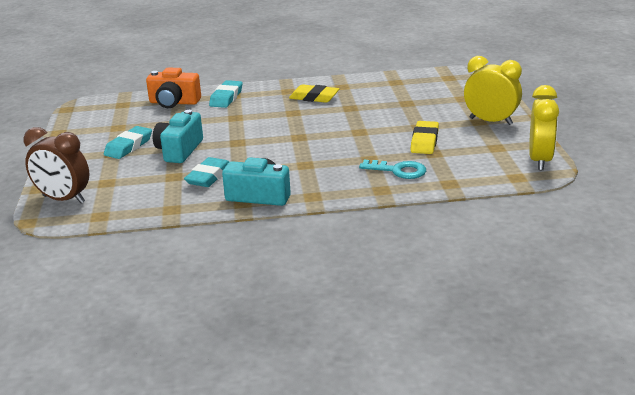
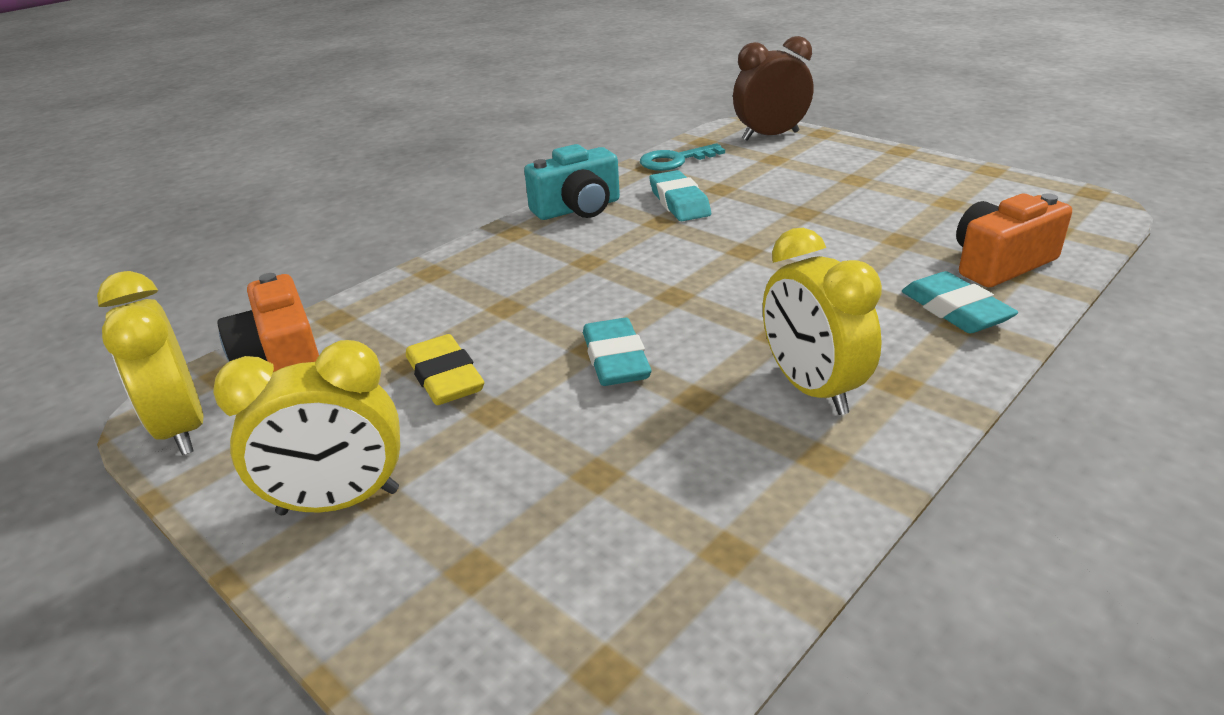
camera: 140 degrees right, 5 degrees up
(128, 146) = (860, 190): turquoise eraser -> turquoise eraser (616, 360)
(179, 150) = (788, 211): turquoise camera -> none
(314, 97) = (811, 389): yellow eraser -> yellow clock
(398, 170) = (435, 306): turquoise key -> turquoise key (675, 160)
(486, 173) = (282, 359): none -> orange camera

